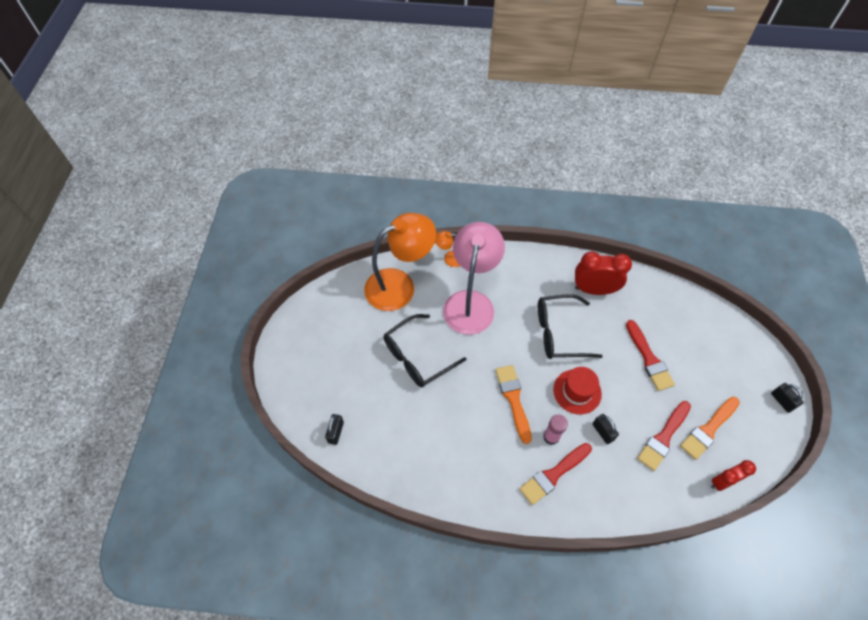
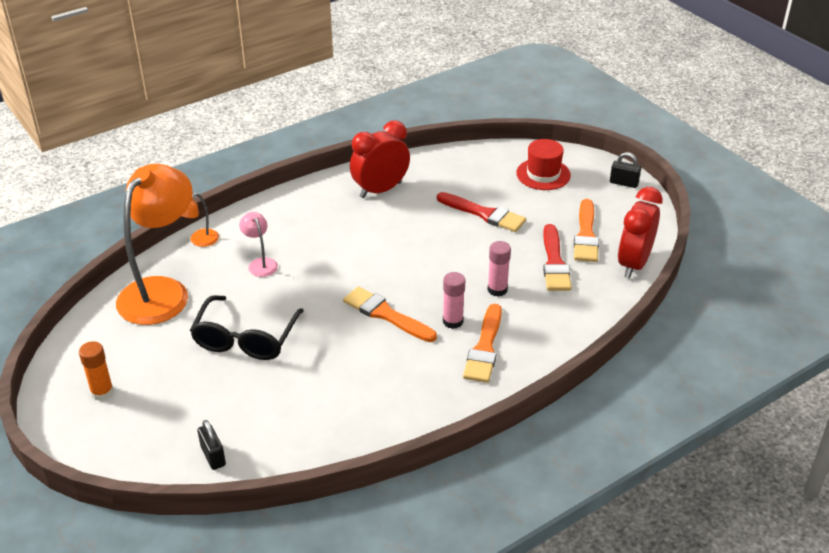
camera: 40 degrees left, 20 degrees down
(315, 340) = (102, 392): none -> orange glue stick
(471, 302) = (260, 263): pink lamp -> pink lamp, size x0.43
(553, 474) = (484, 348): red brush -> orange brush
(559, 333) = (379, 239): black glasses -> none
(577, 391) = (442, 274): red hat -> red hat (543, 174)
(603, 432) = (497, 289): black padlock -> pink glue stick
(722, 481) = (634, 264): red clock -> red clock, size x1.57

